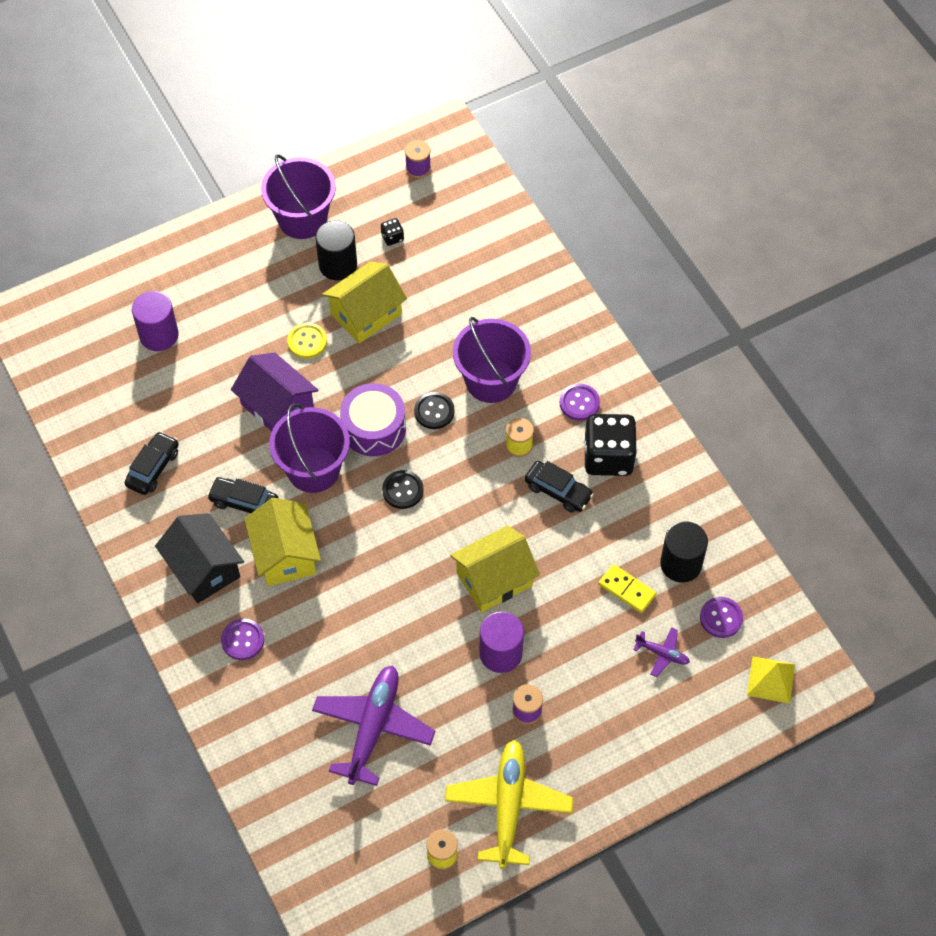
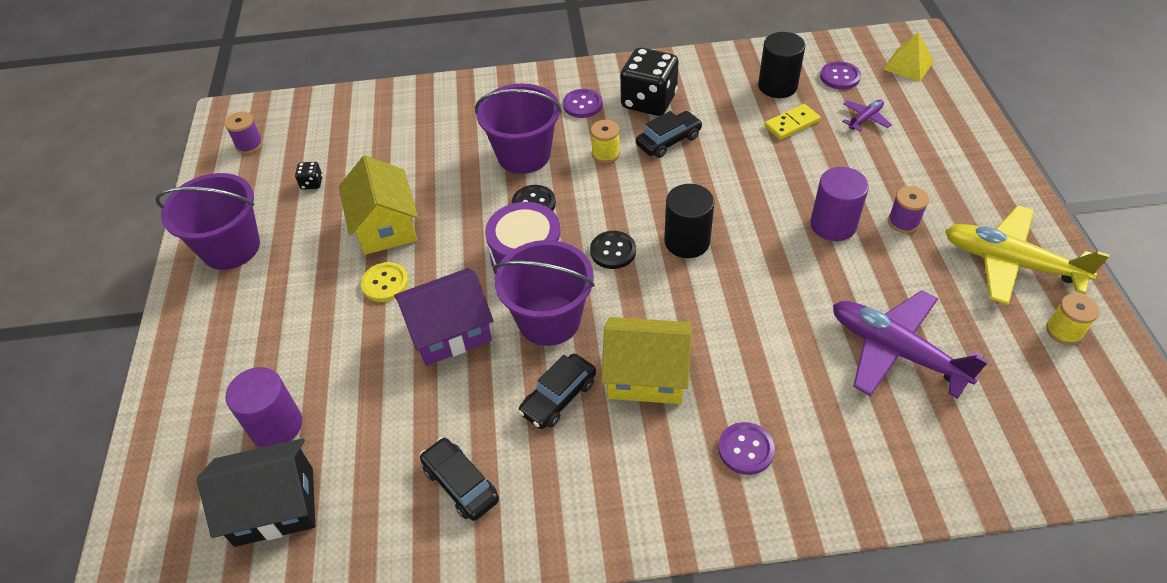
camera: 65 degrees left, 10 degrees down
(203, 568) = (630, 465): black house -> black house (274, 506)
(338, 265) = (310, 233): black cylinder -> black cylinder (687, 241)
(494, 579) = (747, 208): yellow house -> none

